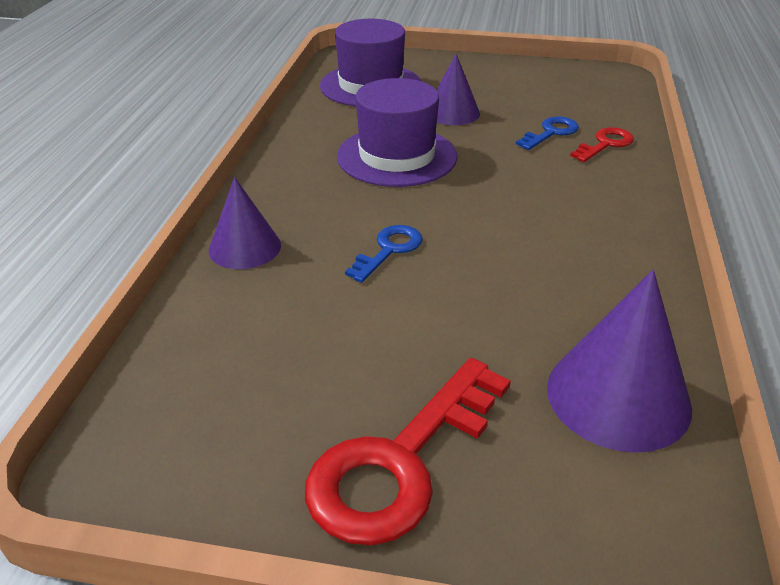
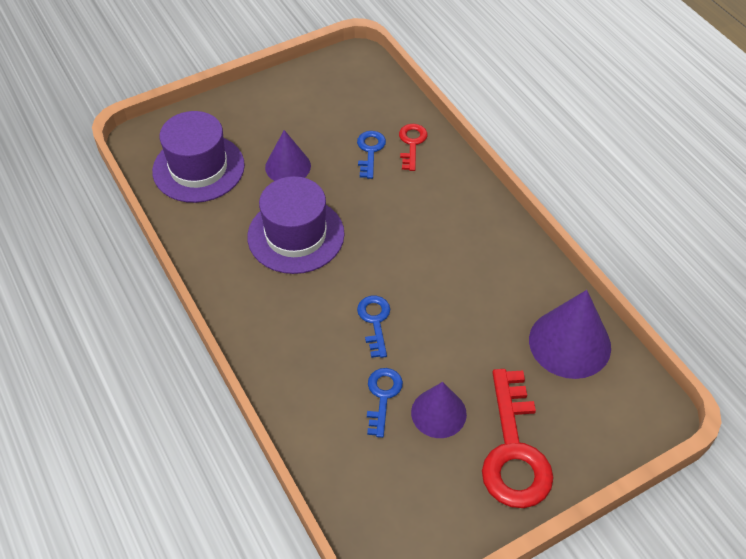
camera: 40 degrees left, 15 degrees up
(245, 247) = (289, 377): purple cone -> purple cone (438, 413)
(313, 313) = (383, 396): none -> blue key

